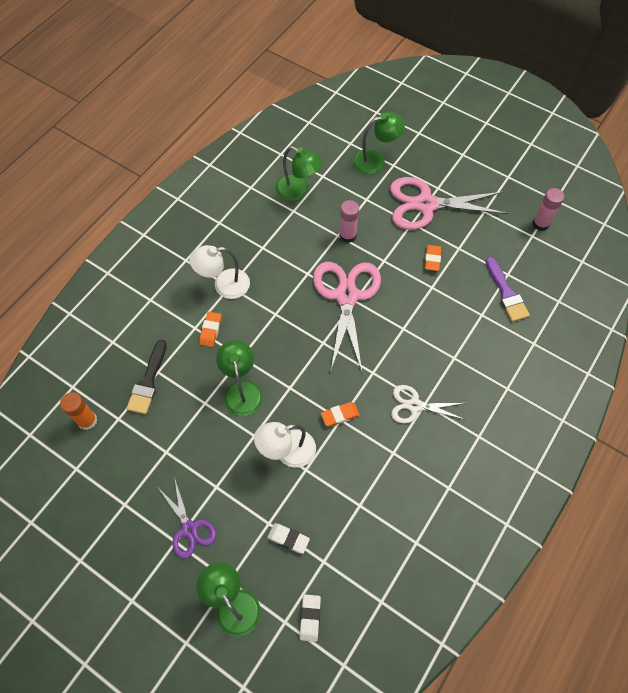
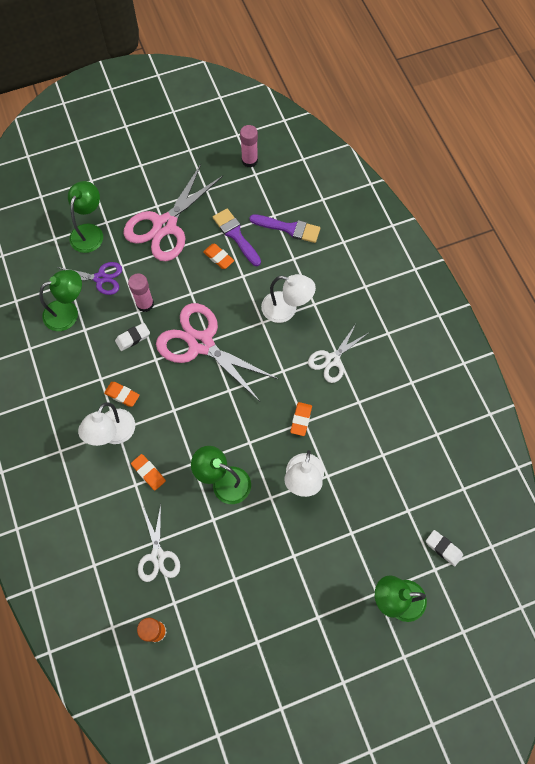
camera: 55 degrees left, 5 degrees up
(148, 382) = (158, 556): black brush -> white scissors
(189, 529) = (314, 599): purple scissors -> purple scissors (100, 278)
(260, 270) = (122, 395): none -> orange eraser
(288, 538) = (373, 525): white eraser -> white eraser (133, 338)
(430, 339) = (286, 309): none -> white lamp
(463, 258) = (236, 235): none -> purple brush

